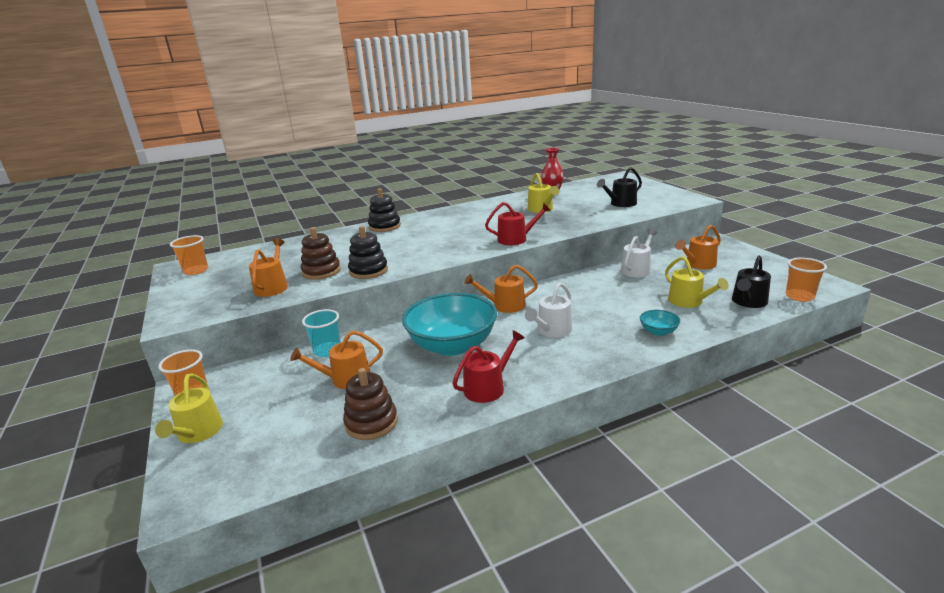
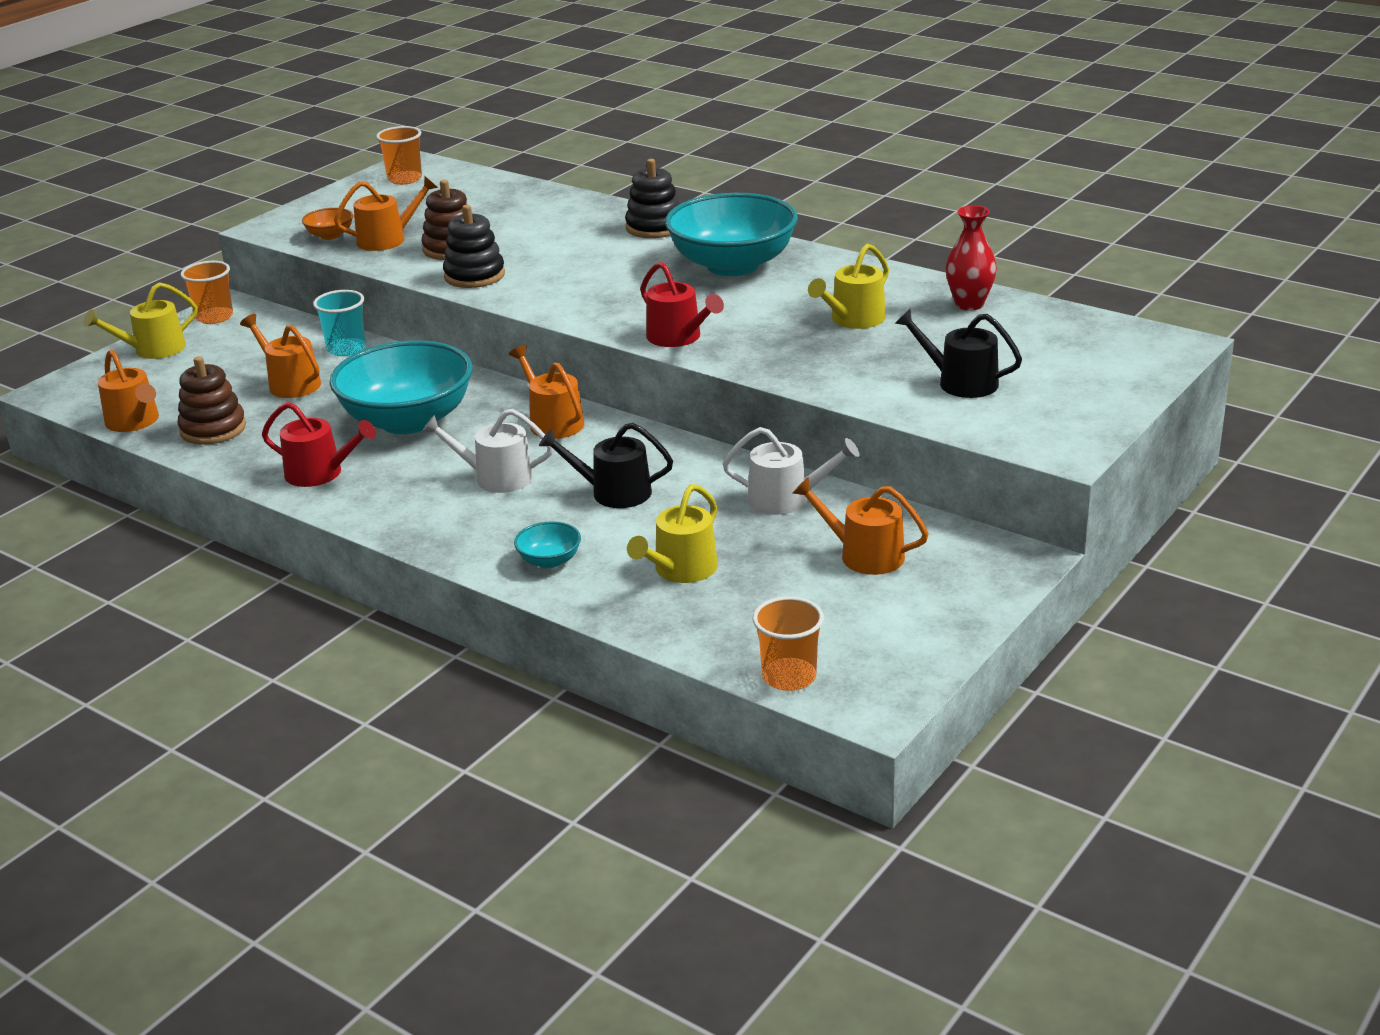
camera: 60 degrees right, 5 degrees up
(231, 302) = (330, 235): none -> orange bowl
(309, 461) = (135, 422): none -> orange watering can
(453, 219) = (732, 265): none -> turquoise bowl
(748, 302) = (723, 626): black watering can -> black watering can (613, 492)

